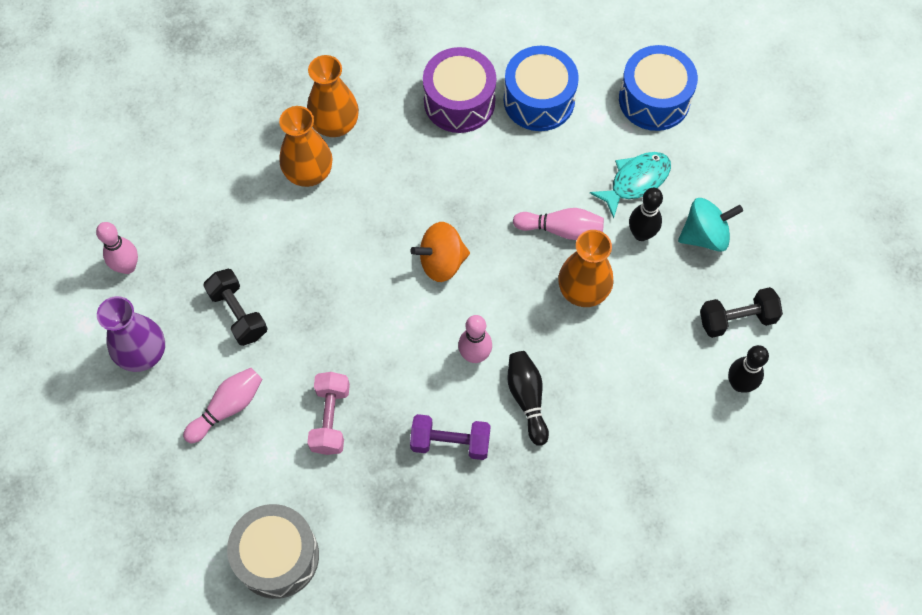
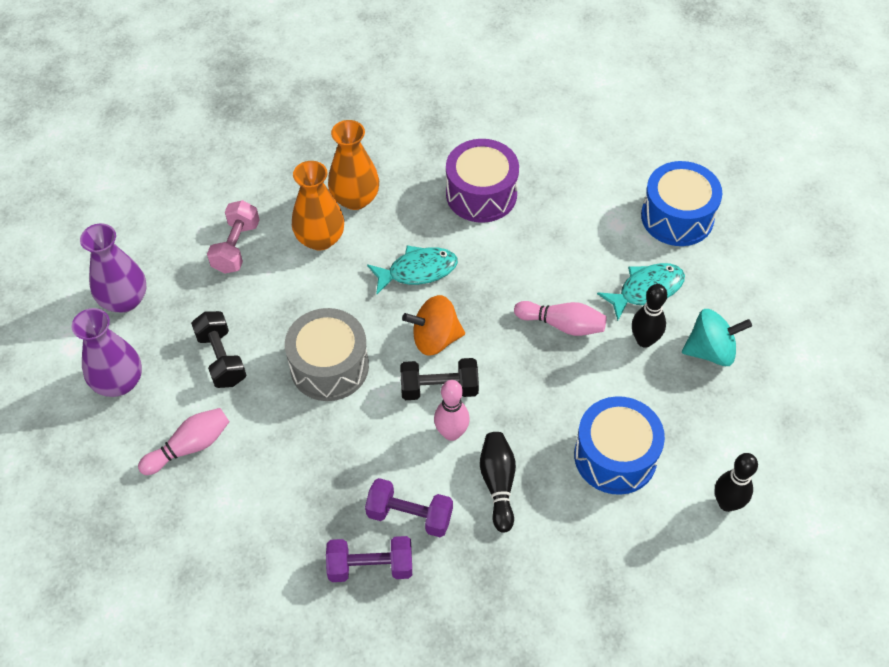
camera: 10 degrees right, 10 degrees down
(127, 267) = (124, 300): pink bowling pin -> purple vase
(277, 556) = (206, 603): grey drum -> grey drum (329, 366)
(330, 419) = (291, 473): pink dumbbell -> pink dumbbell (236, 247)
(412, 193) = (417, 271): none -> turquoise fish
(423, 497) = (370, 566): none -> purple dumbbell
(539, 100) = (560, 203): blue drum -> blue drum (615, 456)
(583, 290) = (575, 386): orange vase -> none
(737, 319) = (733, 437): black dumbbell -> black dumbbell (439, 388)

